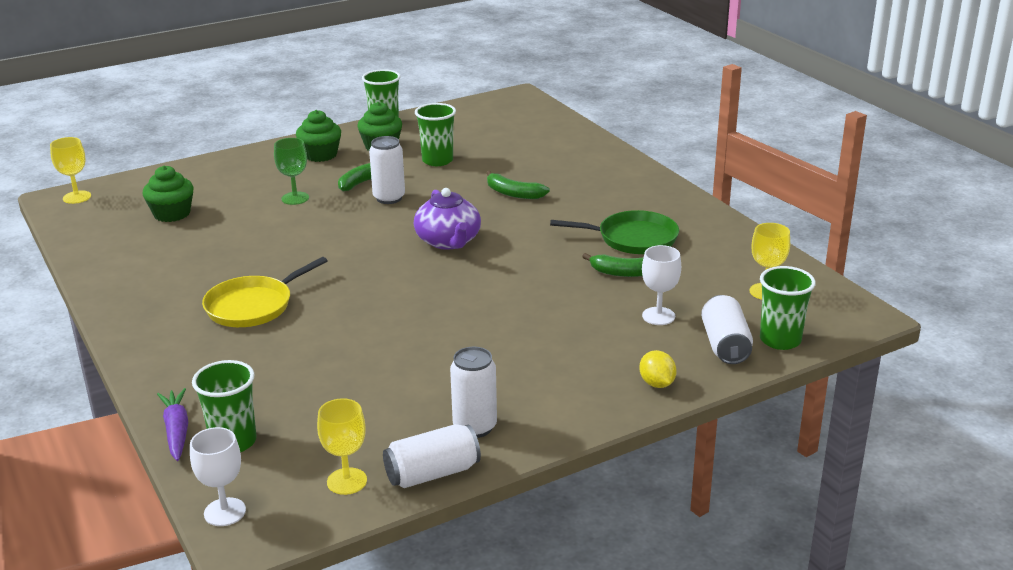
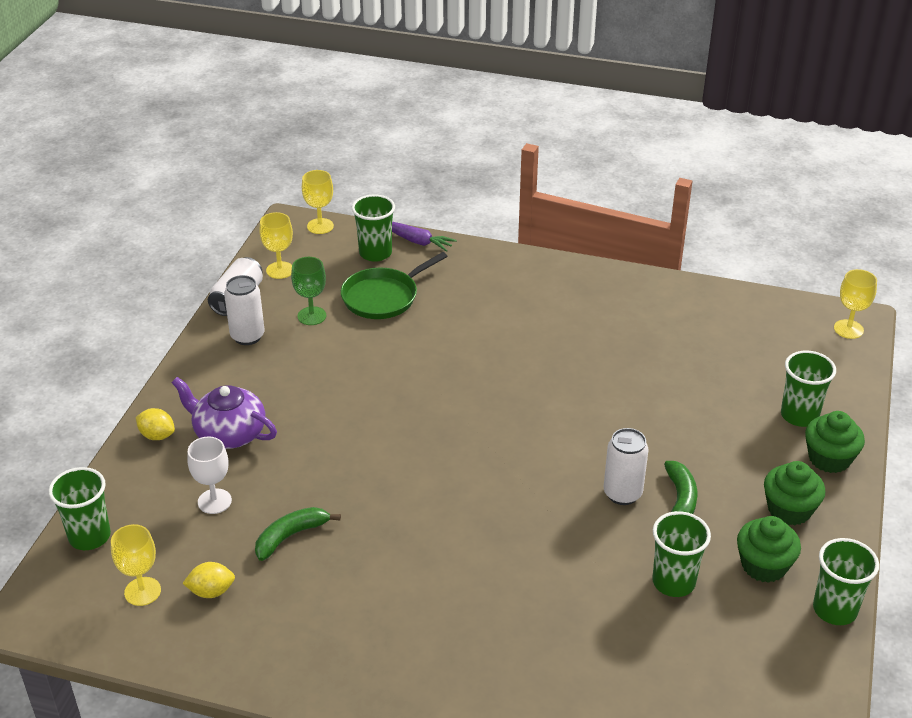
camera: 135 degrees right, 10 degrees up
(172, 214) = (747, 361): green cupcake -> green cupcake (829, 458)
(216, 180) = (799, 415): none -> green cup
(225, 512) = (320, 226): white goblet -> yellow goblet
(253, 306) = (524, 328): yellow pan -> none
(295, 198) = (695, 439): green goblet -> green goblet (312, 316)
(448, 241) = (488, 475): purple teapot -> purple teapot (229, 433)
(513, 193) = (525, 580): green banana -> none
(633, 238) = (332, 588): green pan -> green pan (383, 297)
(715, 271) = (211, 591): none -> yellow lemon
(725, 345) = (133, 503): white can -> none

